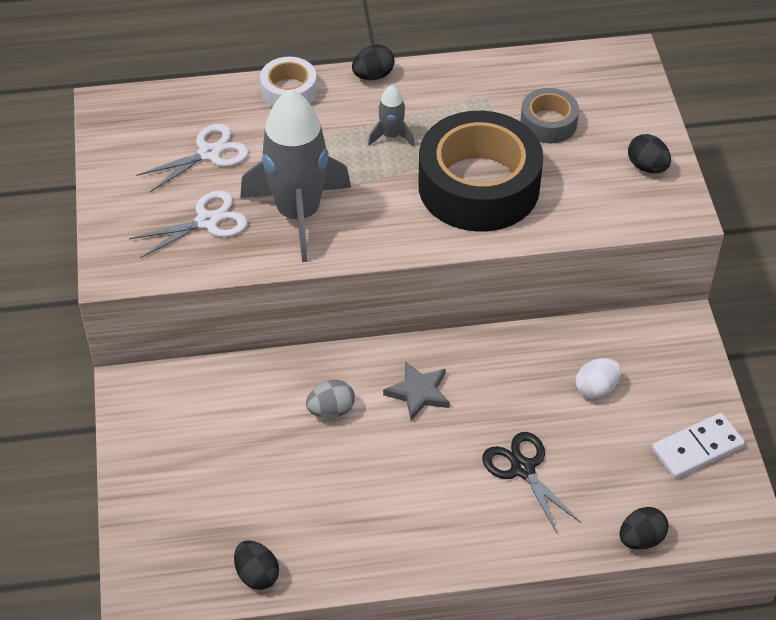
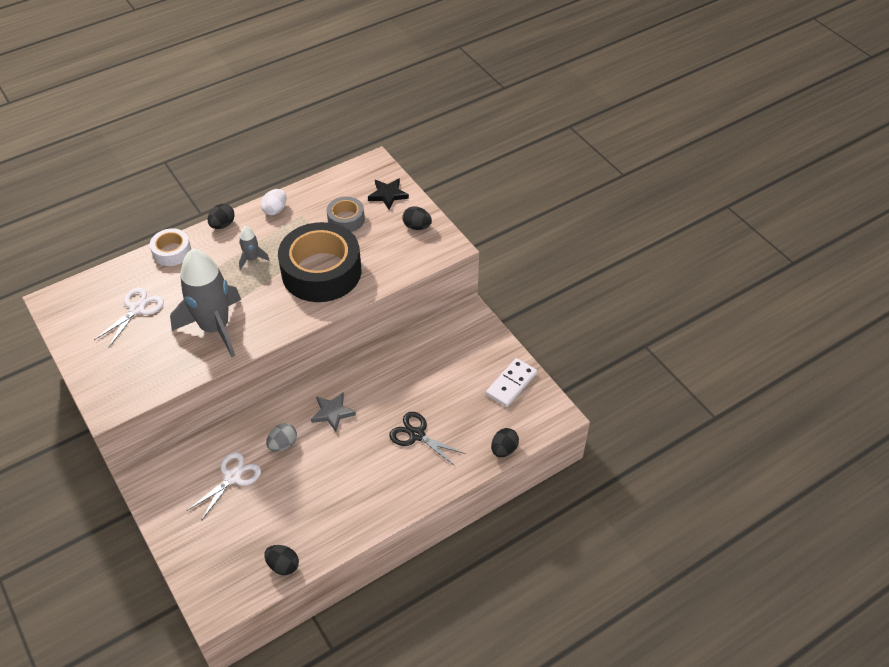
camera: 25 degrees left, 0 degrees up
(207, 221) = (156, 353): white scissors -> white scissors (232, 477)
(596, 388) = (438, 370): white egg -> white egg (275, 210)
(626, 107) = (388, 195): none -> black star

